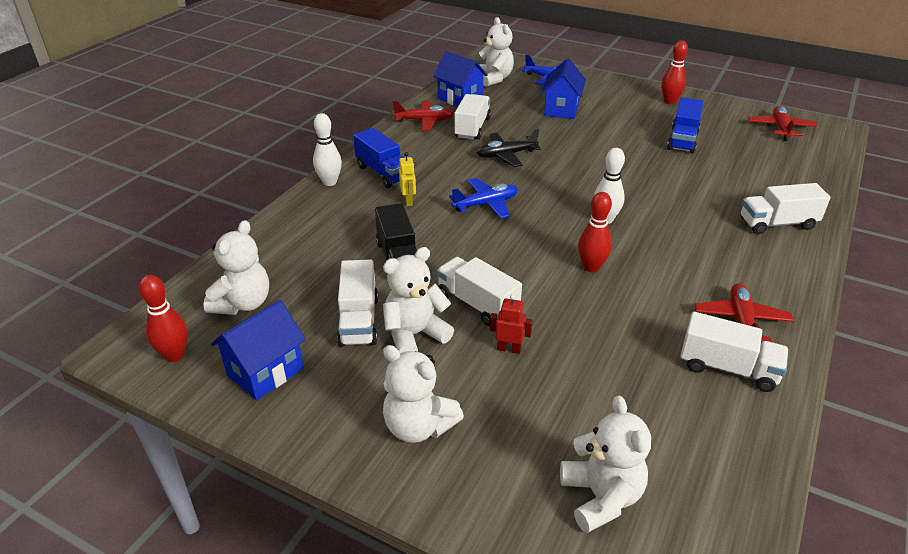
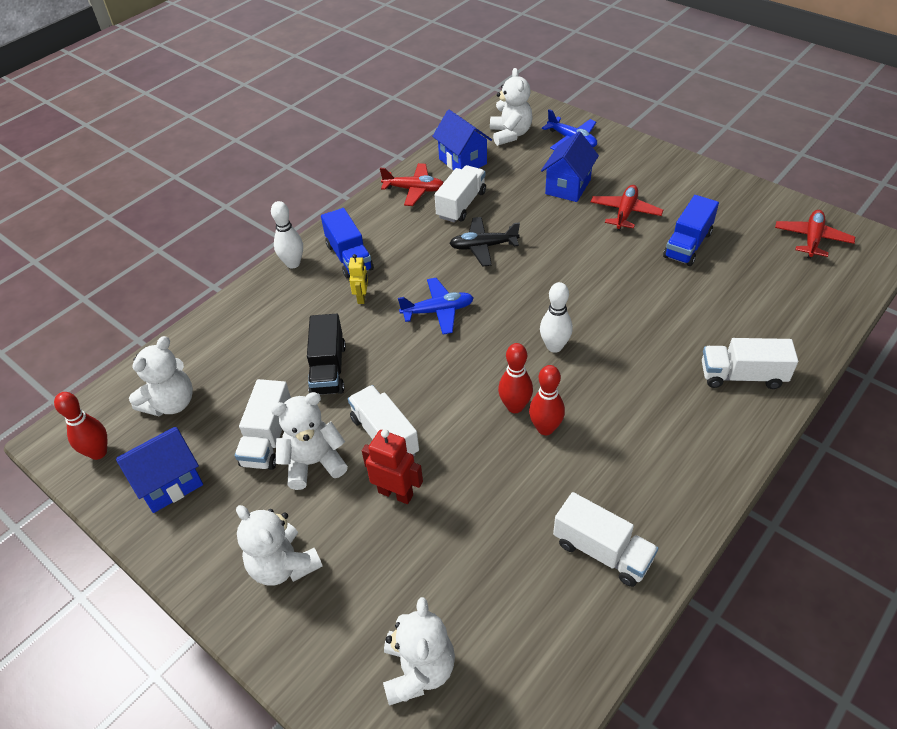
camera: 15 degrees right, 10 degrees up
(509, 349) = (396, 493): red robot -> red robot, size x1.52
(669, 101) = (697, 186): red bowling pin -> red bowling pin (545, 428)
(741, 321) = (642, 496): red plane -> red plane (625, 213)

